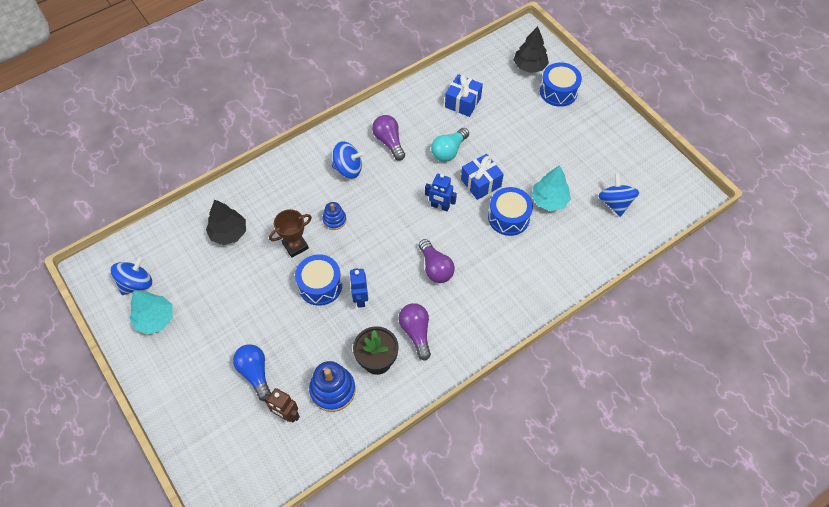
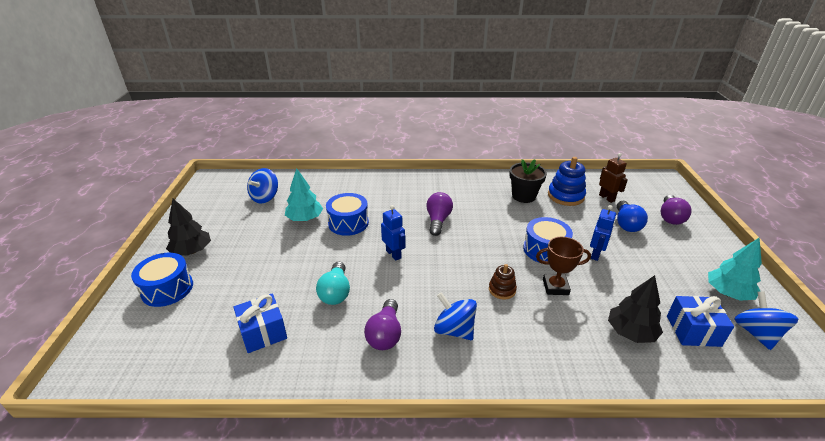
camera: 145 degrees left, 25 degrees down
(136, 283) = (756, 333): blue spinning top -> blue spinning top turned 105 degrees clockwise
(334, 220) = (502, 290): blue stacking toy -> brown stacking toy
(360, 298) = (514, 229): blue robot -> blue robot (596, 254)
(416, 332) = (484, 197): purple light bulb -> purple light bulb (670, 217)
(449, 151) = (335, 292): turquoise light bulb -> turquoise light bulb turned 105 degrees clockwise
(481, 183) = (340, 253): blue gift -> blue gift (693, 331)
(529, 66) = (145, 331): black tree -> black tree (192, 251)

